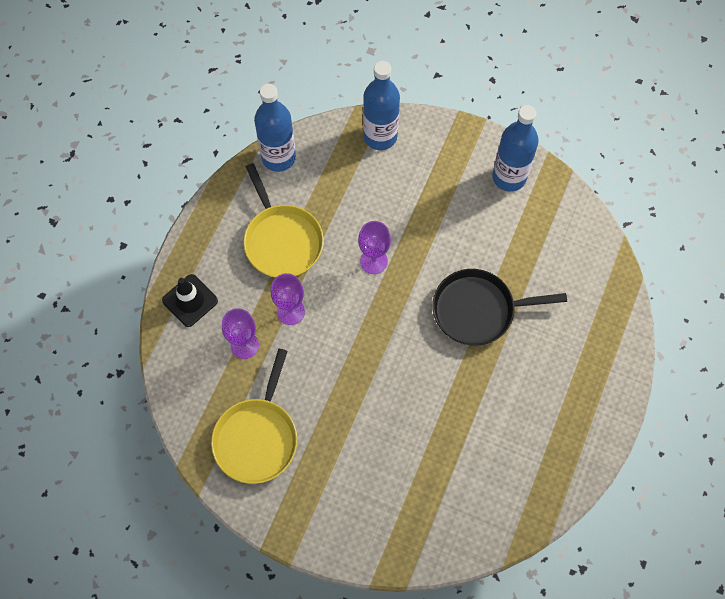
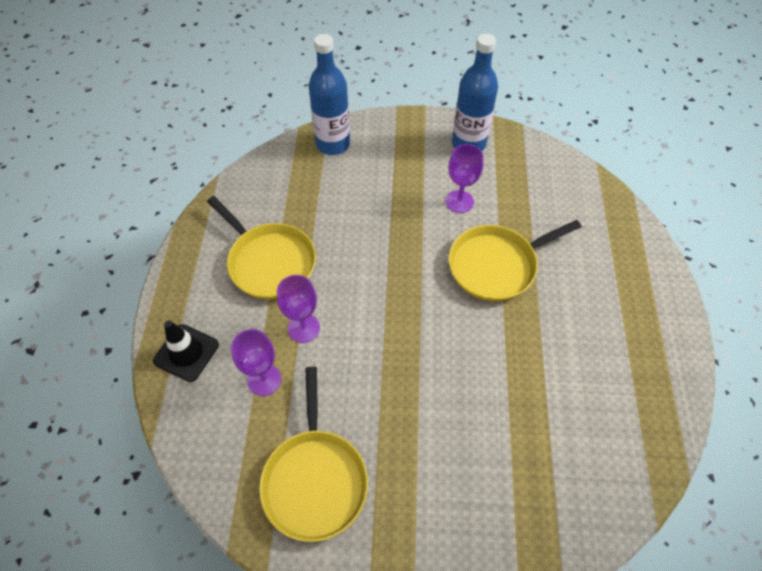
camera: 20 degrees left, 10 degrees down
(278, 157) = (239, 189): blue bottle -> none
(373, 261) = (372, 253): purple goblet -> purple goblet (459, 201)
(477, 310) = (496, 265): black pan -> yellow pan

